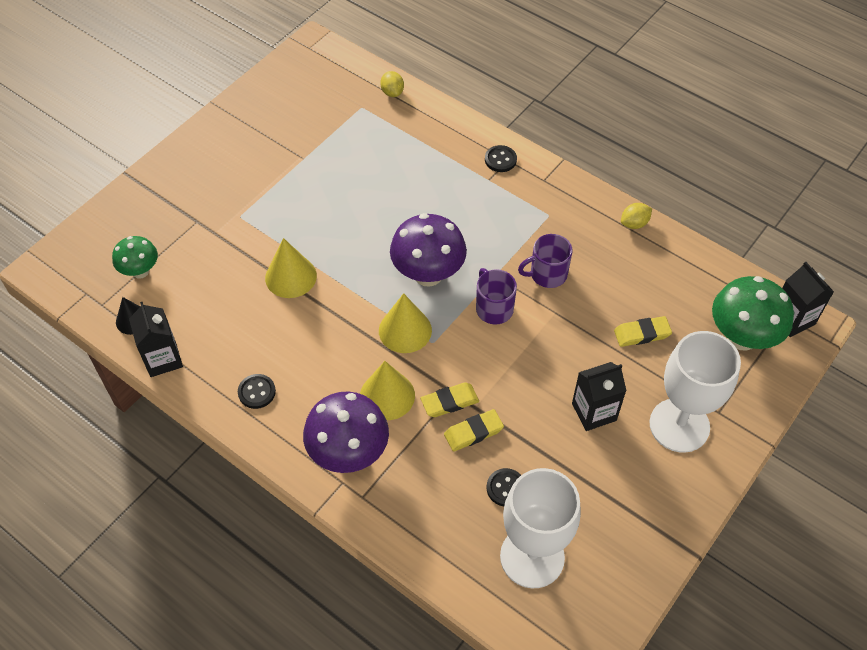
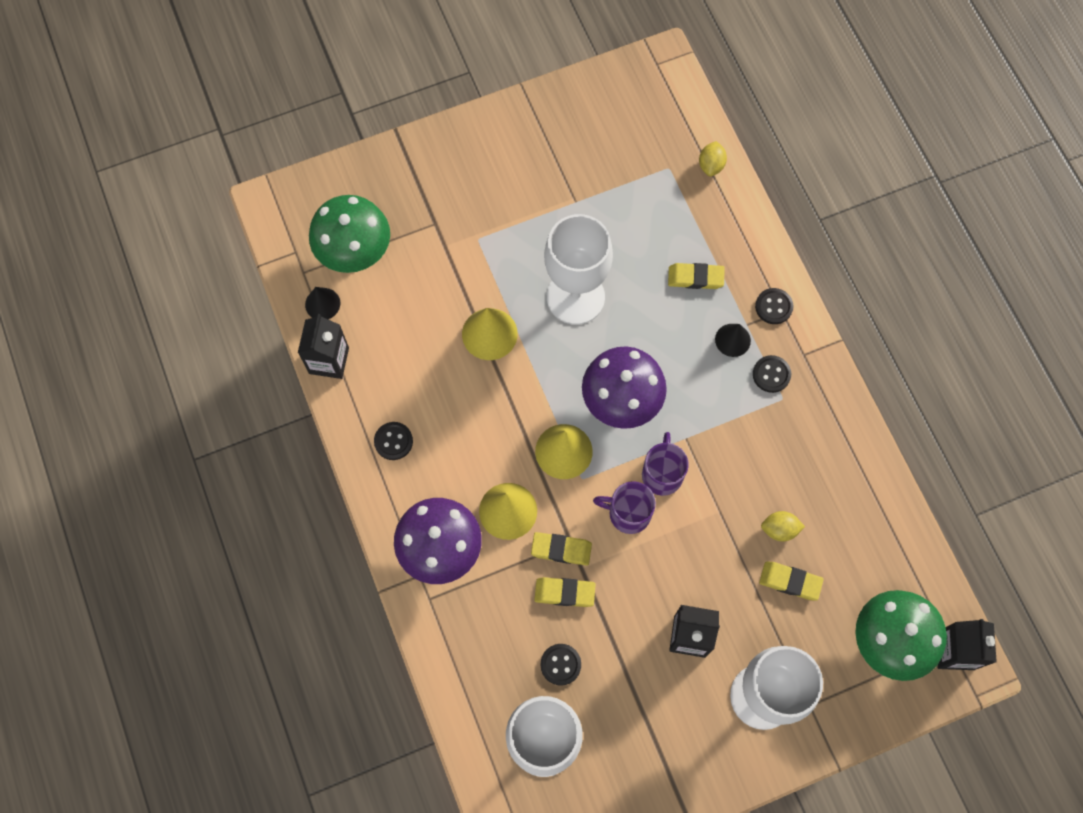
camera: 30 degrees right, 15 degrees up
(140, 271) = (355, 253): green mushroom -> green mushroom, size x1.69
(345, 220) = (575, 297): none -> white goblet
(429, 167) = (695, 278): none -> yellow eraser
(485, 194) = (732, 340): none -> black cone
(529, 203) = (771, 374): none -> black button
(547, 274) = (738, 465): purple mug -> purple mug (628, 513)
(634, 223) = (864, 455): yellow lemon -> yellow lemon (779, 529)

